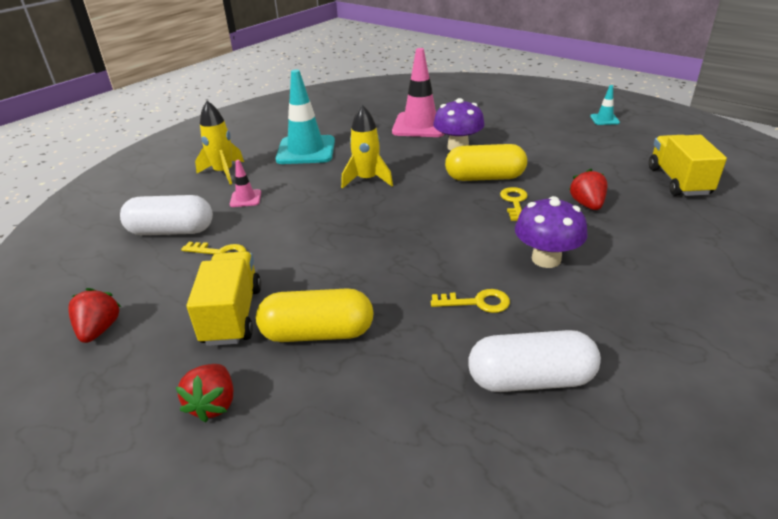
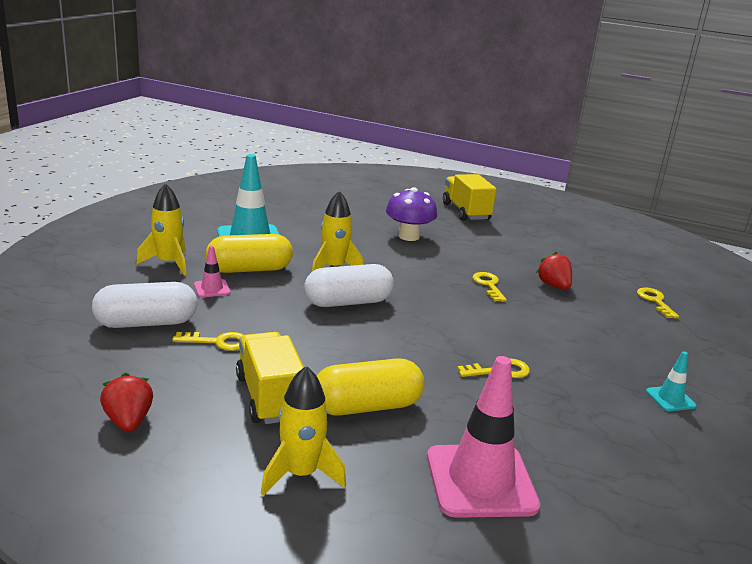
camera: 20 degrees left, 10 degrees down
(213, 404) = (301, 474): red strawberry -> yellow rocket
(420, 125) = (359, 215): pink traffic cone -> pink traffic cone (481, 481)
(485, 178) = (450, 264): yellow capsule -> yellow capsule (249, 269)
(530, 379) = (575, 427): white capsule -> white capsule (348, 302)
(546, 259) = (541, 332): purple mushroom -> none
(604, 119) = (533, 211): turquoise traffic cone -> turquoise traffic cone (670, 399)
(678, 181) = (620, 265): yellow truck -> yellow truck (466, 212)
(702, 227) = (655, 301): none -> yellow key

